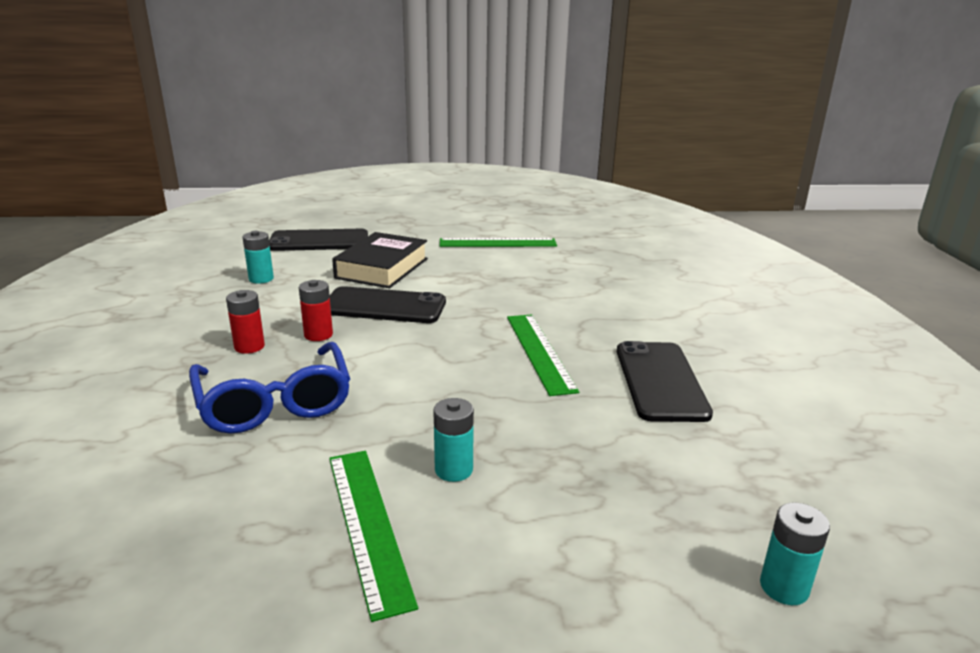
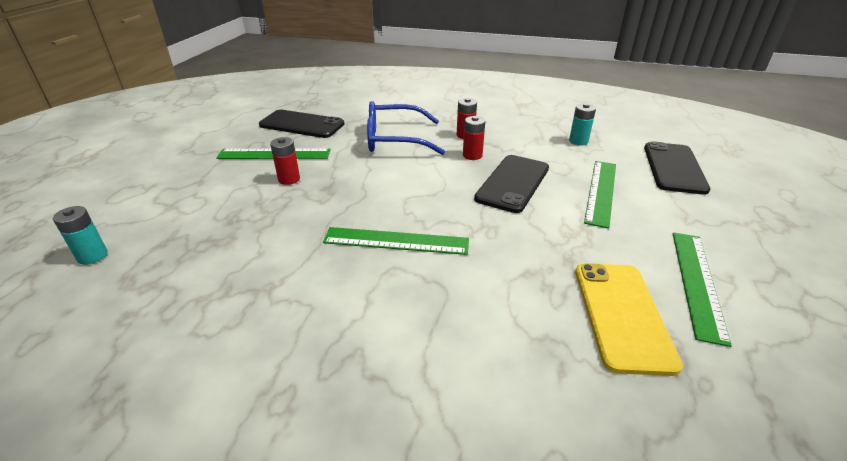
camera: 110 degrees right, 10 degrees up
(382, 268) = (601, 191): black book -> green ruler
(453, 470) = (289, 179): turquoise battery -> red battery
(553, 263) = (622, 315): none -> yellow phone
(660, 381) = (304, 295): black phone -> black phone (302, 124)

